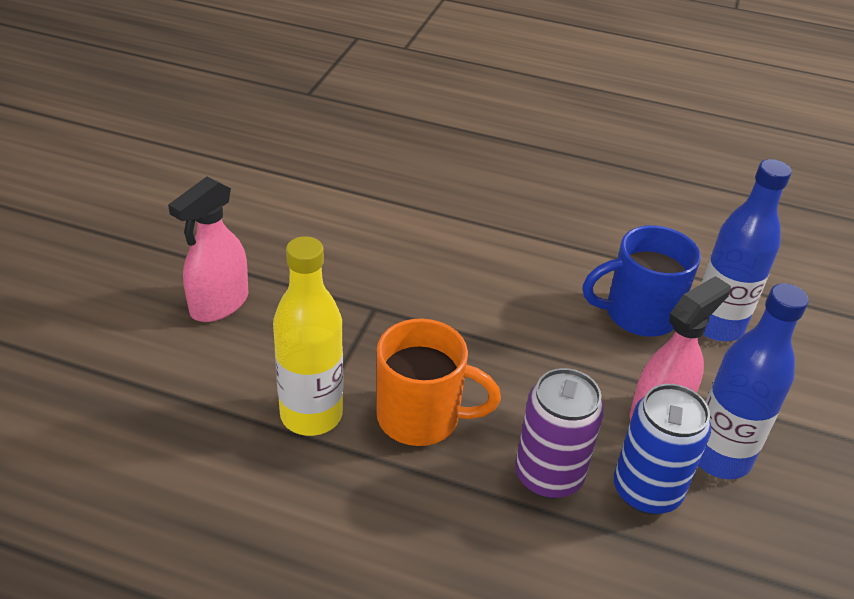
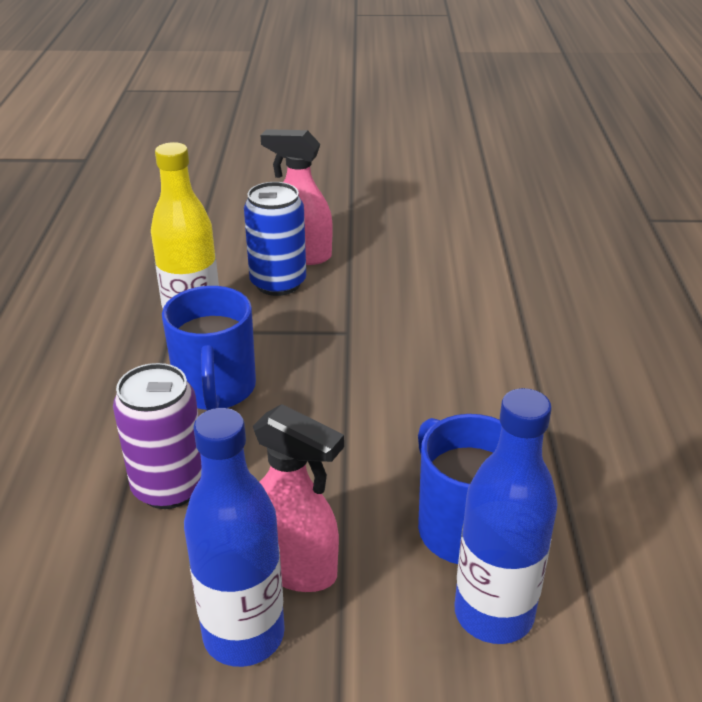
camera: 75 degrees right, 5 degrees down
(421, 417) = (215, 389): orange mug -> blue mug
(646, 491) = (170, 569): blue can -> blue can (278, 283)

